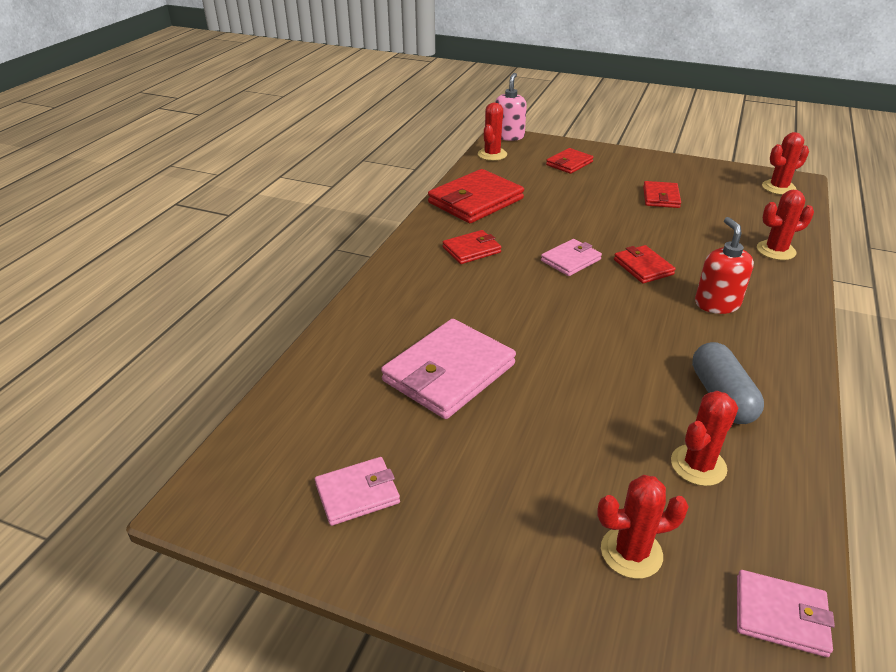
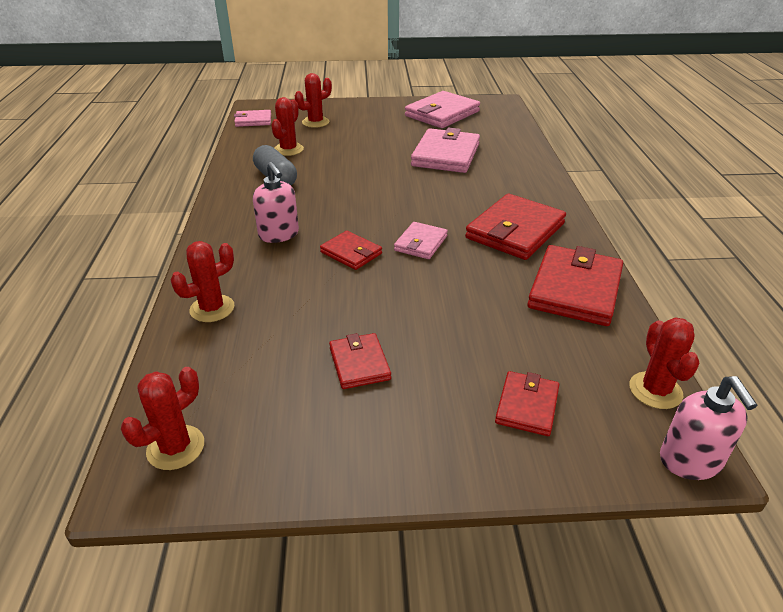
camera: 155 degrees right, 0 degrees up
(357, 493) = (442, 114): pink wallet -> pink wallet, size x1.82
(471, 250) = (515, 231): red wallet -> red wallet, size x1.82
(717, 304) = (279, 235): red soap dispenser -> pink soap dispenser

